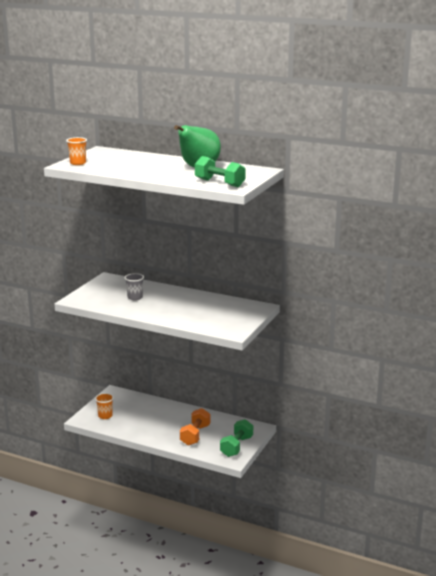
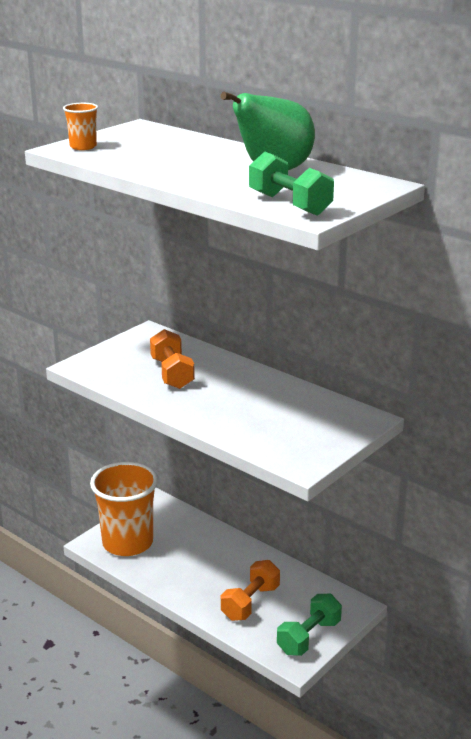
camera: 15 degrees right, 5 degrees up
(105, 416) = (127, 543): orange cup -> orange cup, size x2.31
(135, 297) = (172, 373): grey cup -> orange dumbbell

